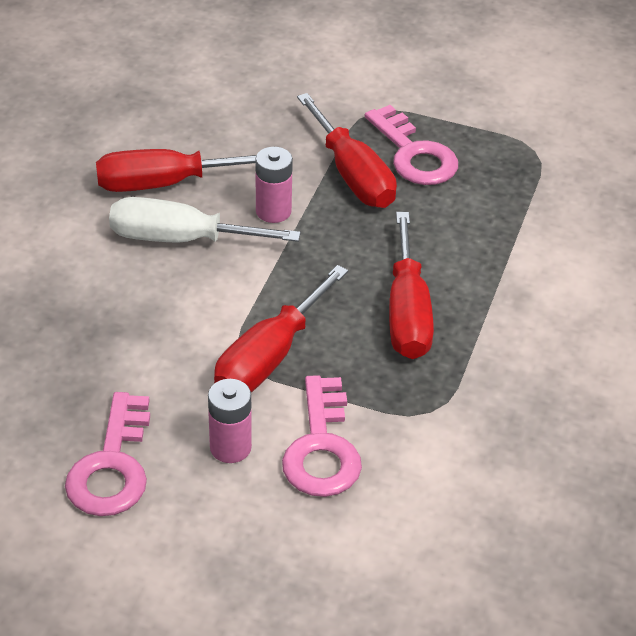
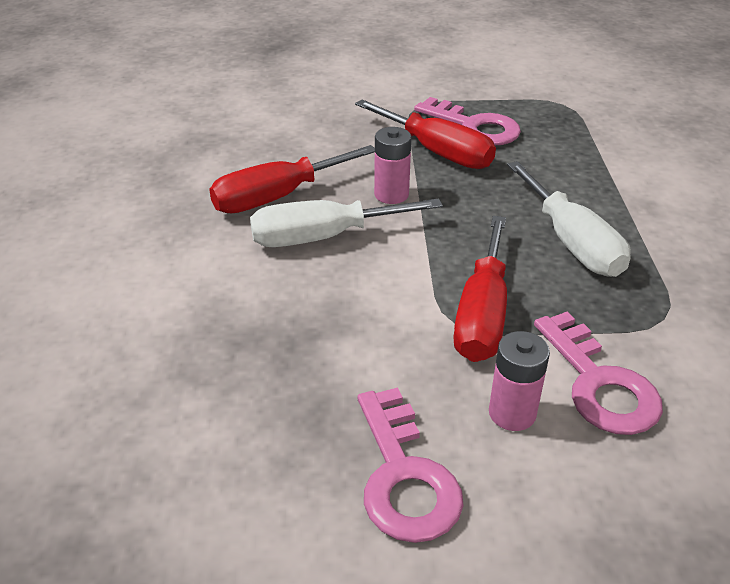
camera: 20 degrees left, 5 degrees down
(407, 312) = (571, 242): red screwdriver -> white screwdriver

